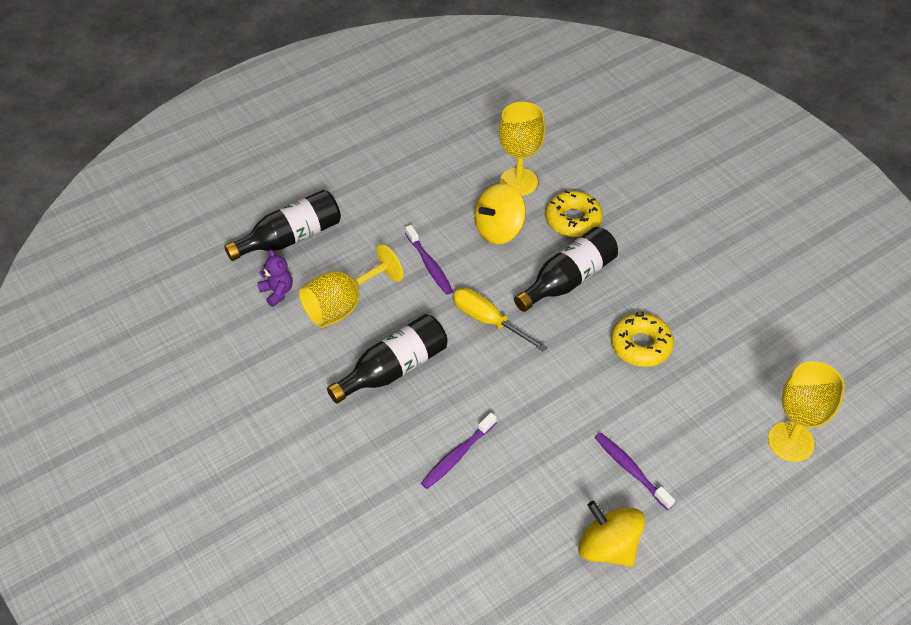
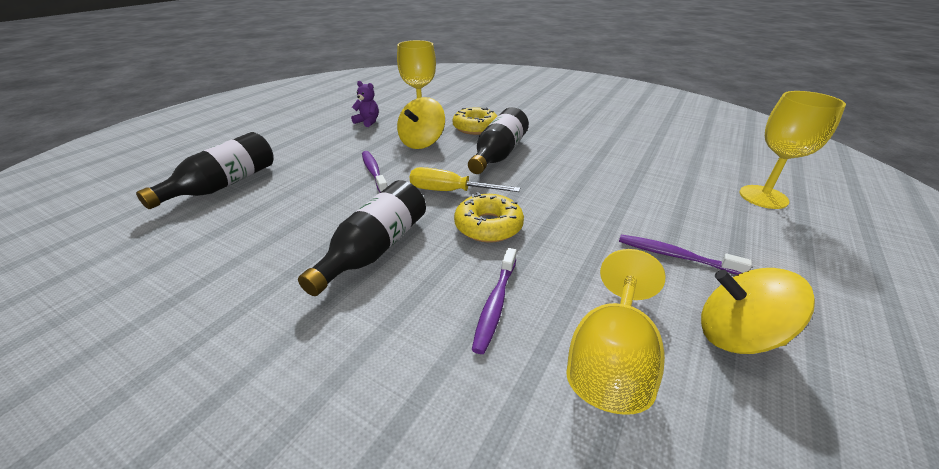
camera: 25 degrees left, 15 degrees down
(277, 292) = (214, 224): purple teddy bear -> purple teddy bear (368, 122)
(343, 306) = (296, 216): yellow goblet -> yellow goblet (610, 361)
(429, 265) = (374, 172): purple toothbrush -> purple toothbrush turned 150 degrees counterclockwise
(641, 345) = (589, 174): yellow donut -> yellow donut (488, 226)

